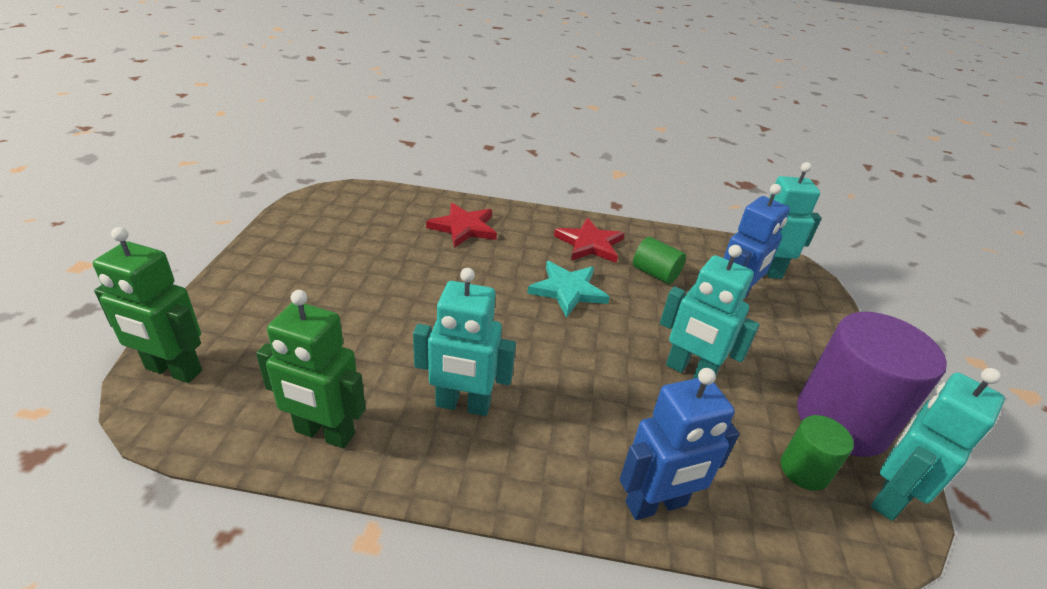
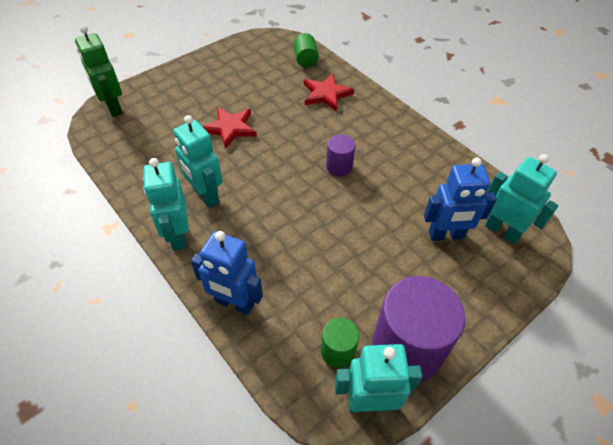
camera: 45 degrees right, 15 degrees up
(324, 433) = (137, 171): green robot -> none
(568, 290) = (339, 166): turquoise star -> purple cylinder
(589, 244) = (395, 144): red star -> red star (230, 128)
(655, 274) = (414, 187): green cylinder -> green cylinder (305, 59)
(690, 372) = (348, 257): turquoise robot -> turquoise robot (178, 236)

